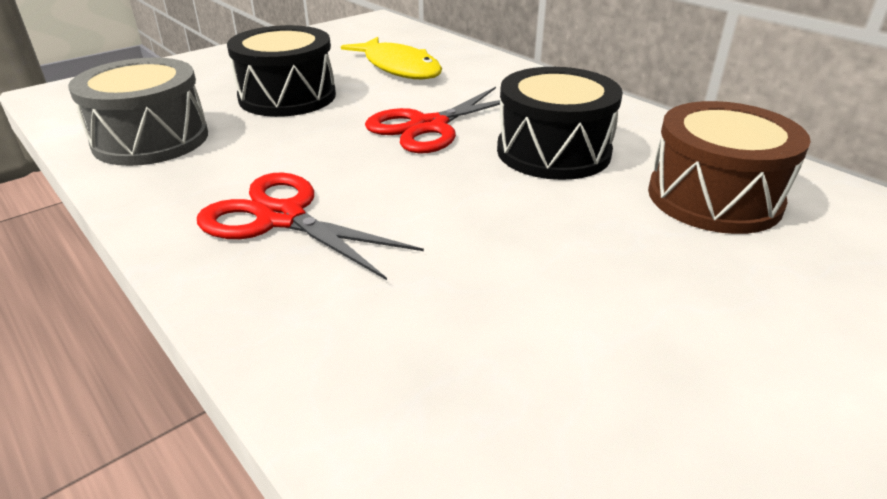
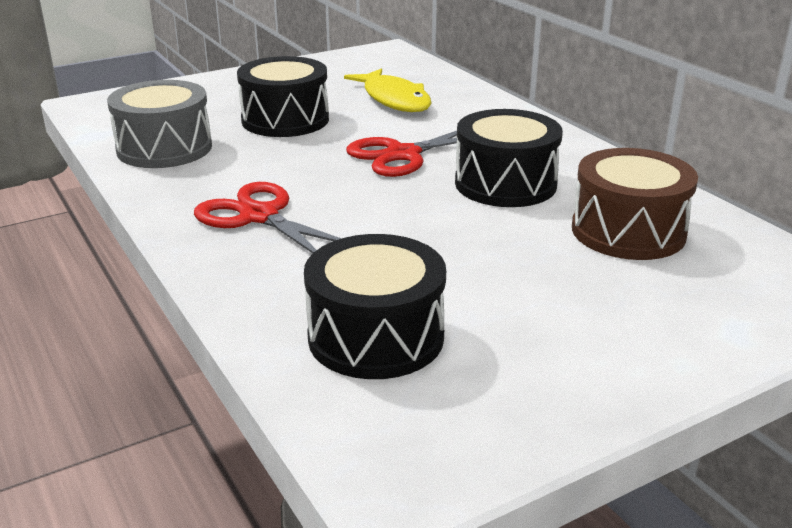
camera: 10 degrees right, 5 degrees down
(484, 391) = (376, 337): none -> black drum

